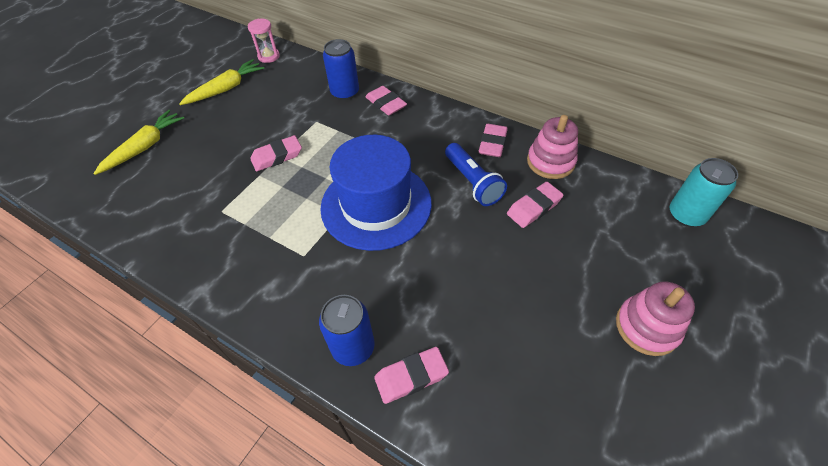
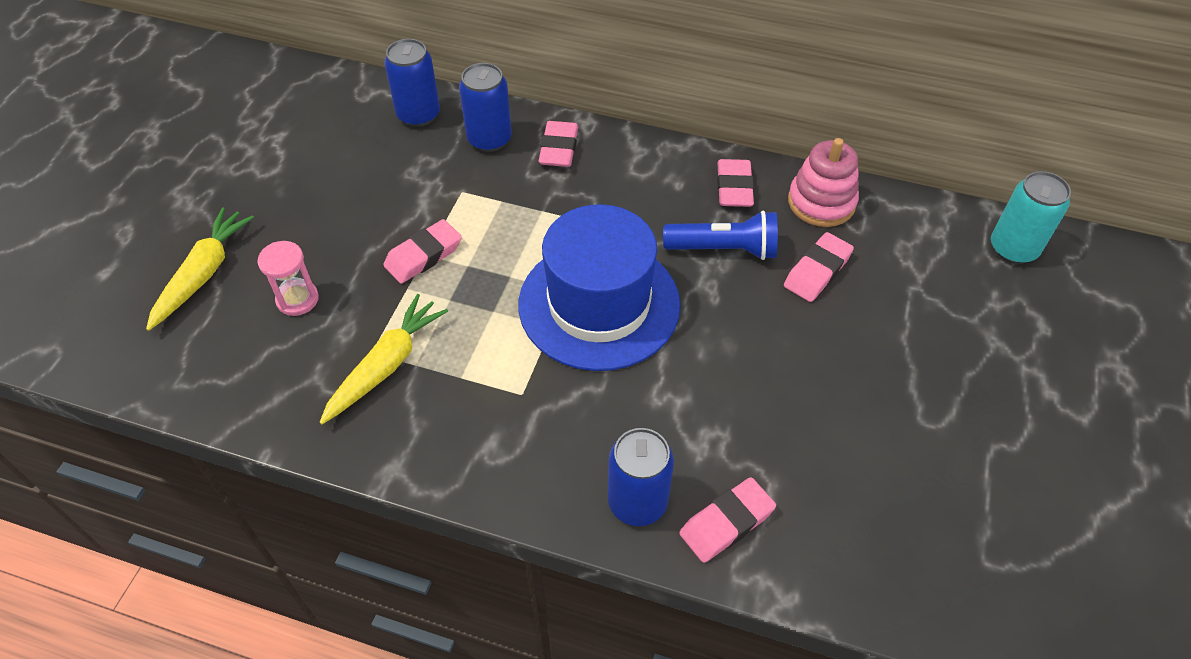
camera: 15 degrees left, 0 degrees up
(226, 89) = (295, 158): yellow carrot -> yellow carrot (386, 365)
(269, 56) = (343, 95): pink hourglass -> pink hourglass (297, 299)
(308, 73) = (418, 115): none -> blue can
(386, 104) = (559, 148): pink eraser -> pink eraser turned 60 degrees clockwise
(473, 182) = (724, 249): blue flashlight -> blue flashlight turned 45 degrees counterclockwise
(647, 327) = (998, 402): pink stacking toy -> none

